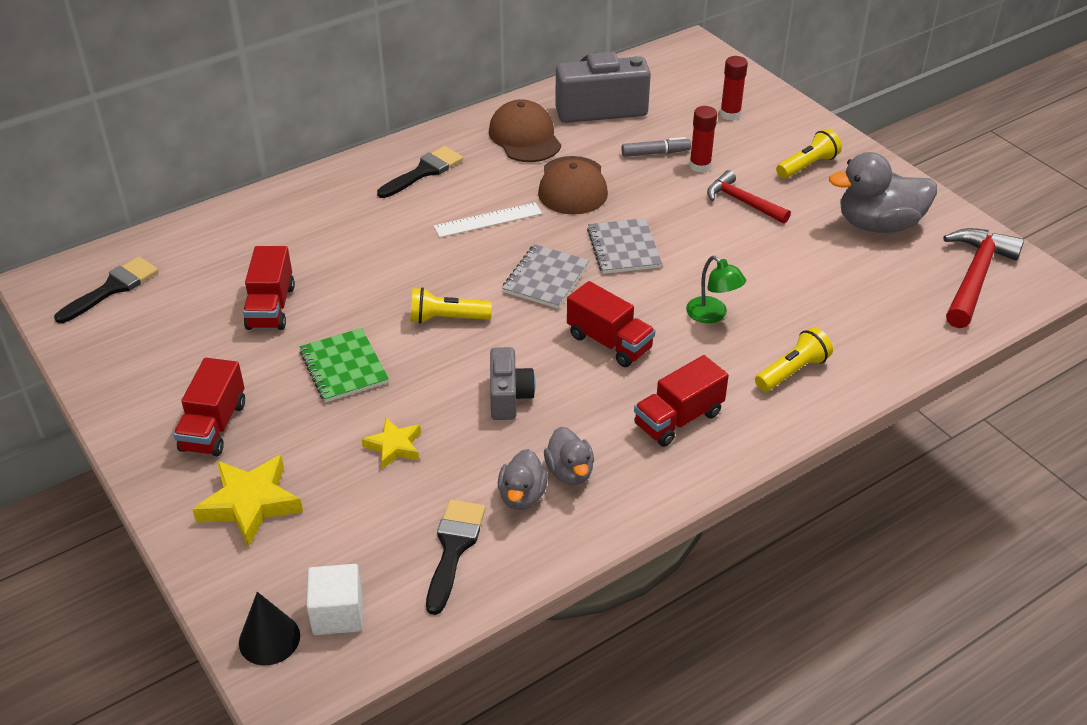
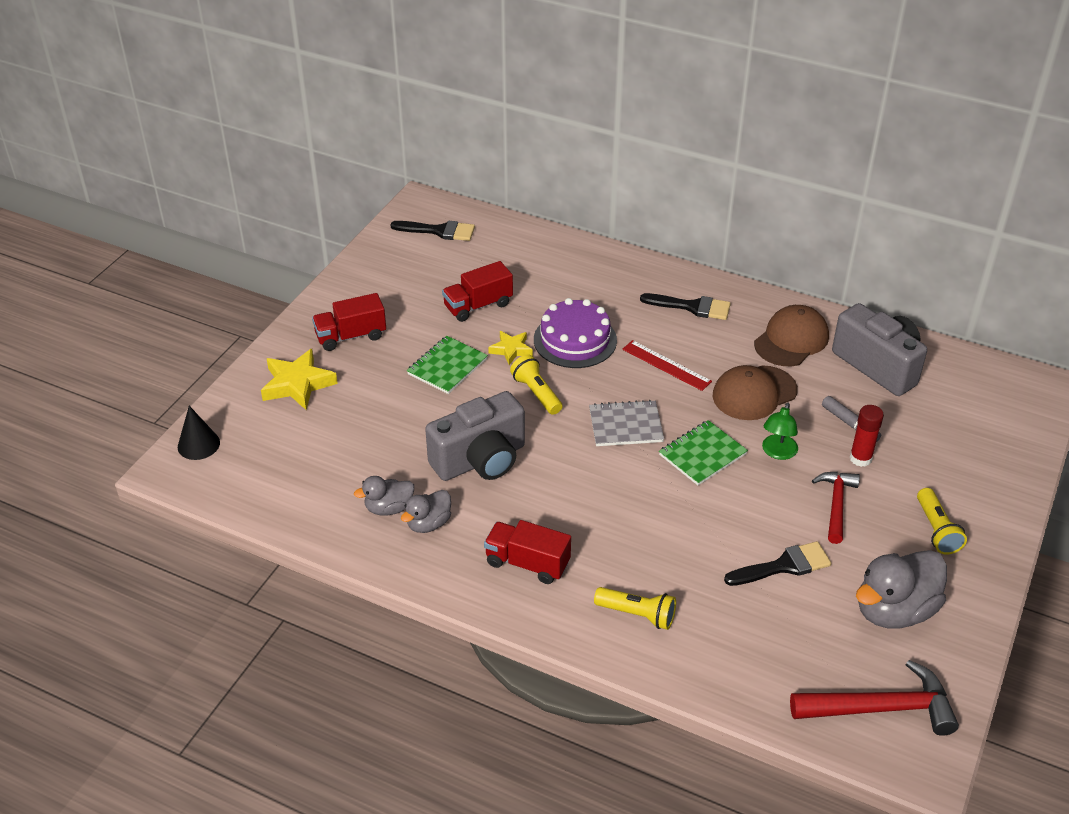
camera: 60 degrees right, 0 degrees up
(337, 613) = (234, 465): white cube -> none
(394, 446) = (391, 424): yellow star -> yellow star (511, 350)
(395, 262) = (575, 340): none -> purple cake
(453, 548) = (320, 494): black brush -> black brush (784, 566)
(488, 220) = (666, 365): white ruler -> red ruler
(509, 397) = (480, 460): grey camera -> grey camera, size x1.73
(609, 342) = (582, 490): red truck -> none
(624, 248) = (702, 454): grey notebook -> green notebook
(712, 315) = (666, 539): green lamp -> green lamp (777, 453)
(730, 114) = (961, 449): red glue stick -> none
(807, 165) = (936, 530): yellow flashlight -> yellow flashlight turned 60 degrees clockwise
(878, 225) = (894, 610): grey duck -> grey duck turned 90 degrees counterclockwise

